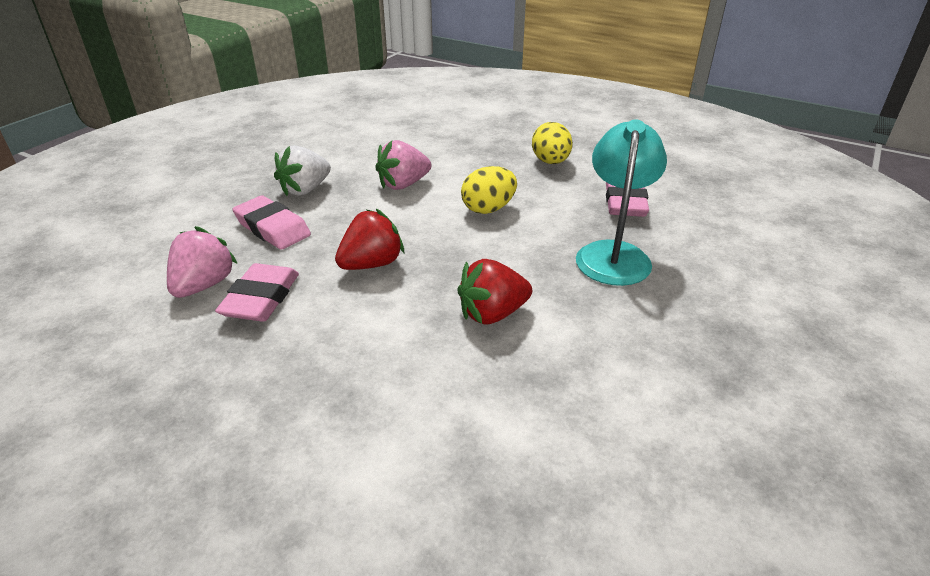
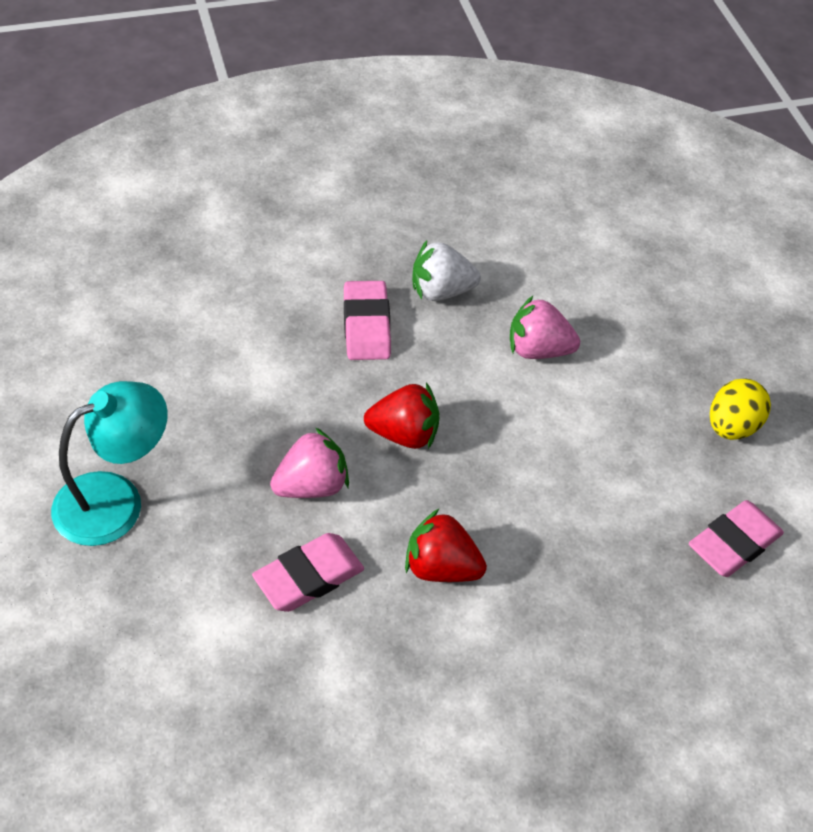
camera: 40 degrees right, 15 degrees up
(204, 285) = (259, 358): pink strawberry -> pink strawberry (311, 485)
(261, 298) = (286, 406): pink eraser -> pink eraser (308, 577)
(488, 209) = (581, 445): yellow egg -> none
(614, 254) = (630, 593): turquoise lamp -> turquoise lamp (115, 500)

